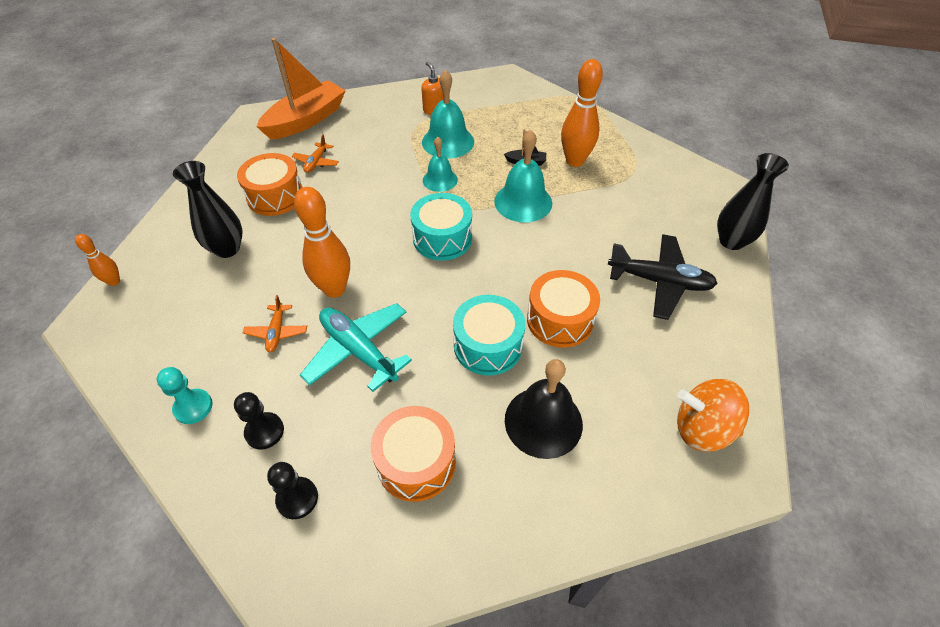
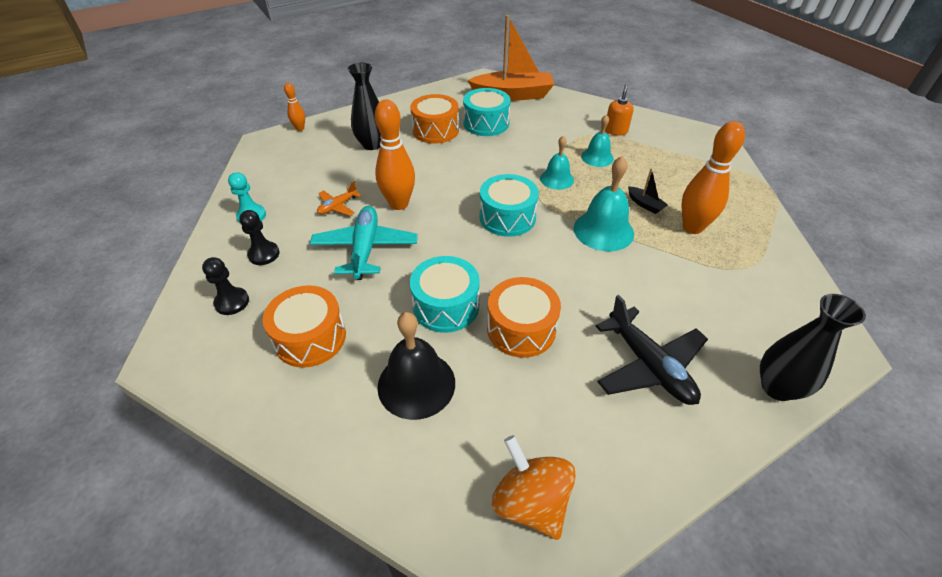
camera: 45 degrees right, 5 degrees down
(316, 162) = (486, 123): orange plane -> turquoise drum
(448, 142) = (597, 157): turquoise bell -> turquoise bell, size x0.63

